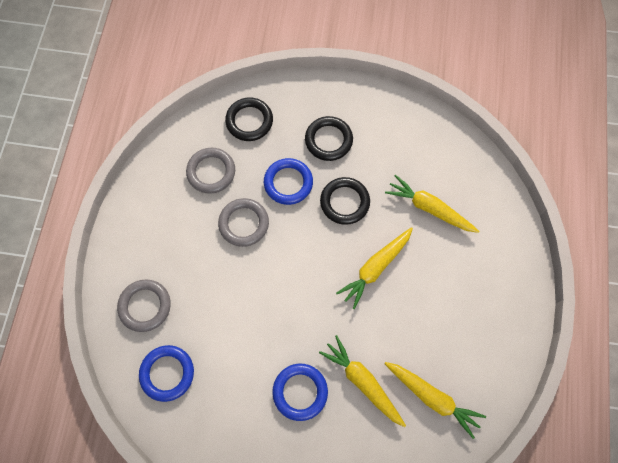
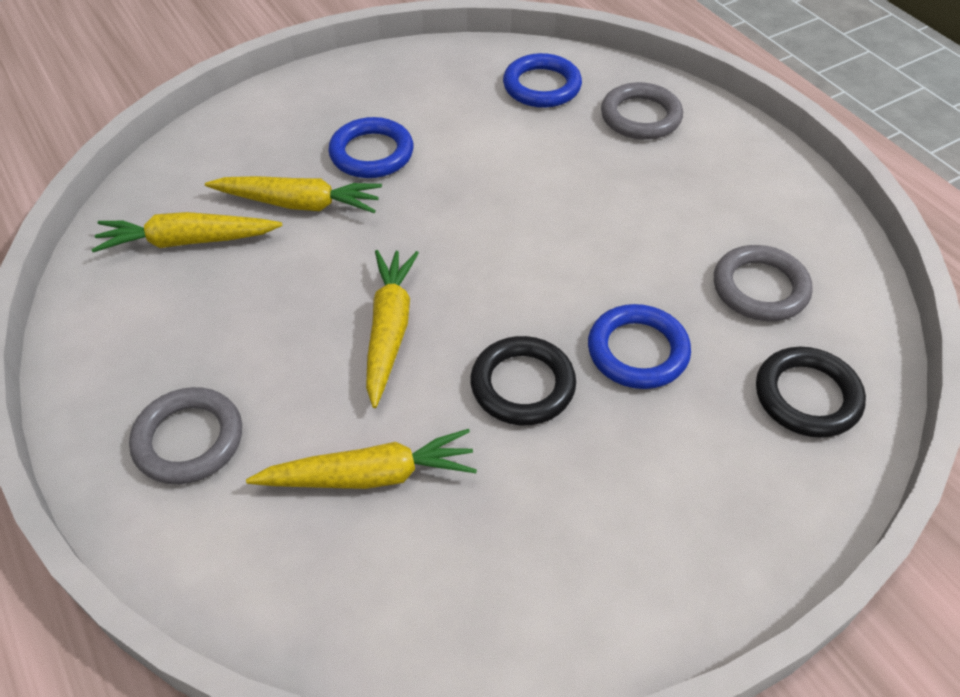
camera: 140 degrees right, 20 degrees down
(244, 223) = (635, 260): grey ring -> grey ring (189, 440)
(328, 140) = (651, 463): black ring -> none

